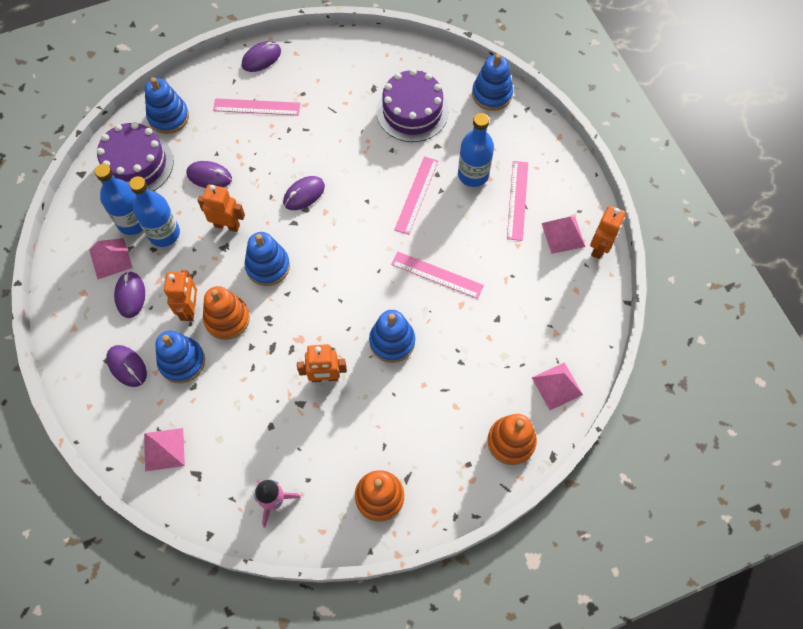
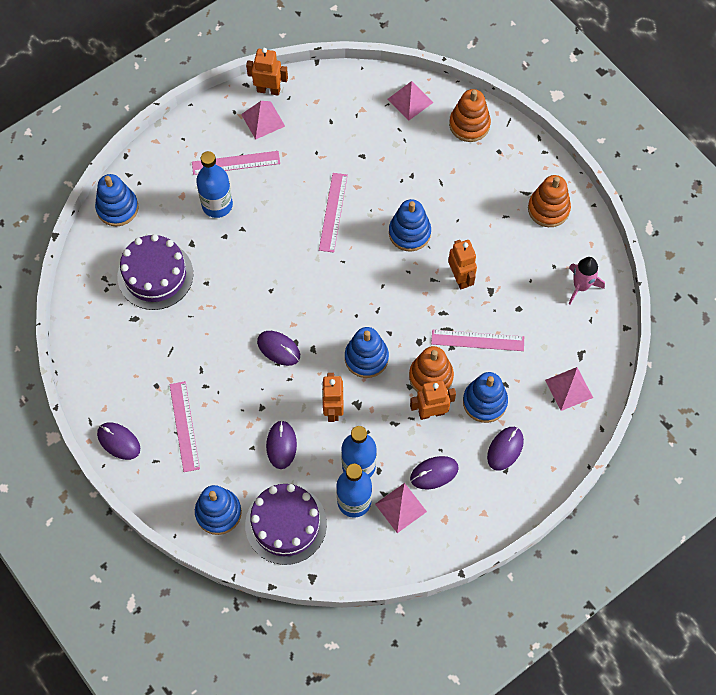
camera: 105 degrees left, 0 degrees up
(417, 195) = (252, 248): pink ruler -> pink ruler (477, 340)

